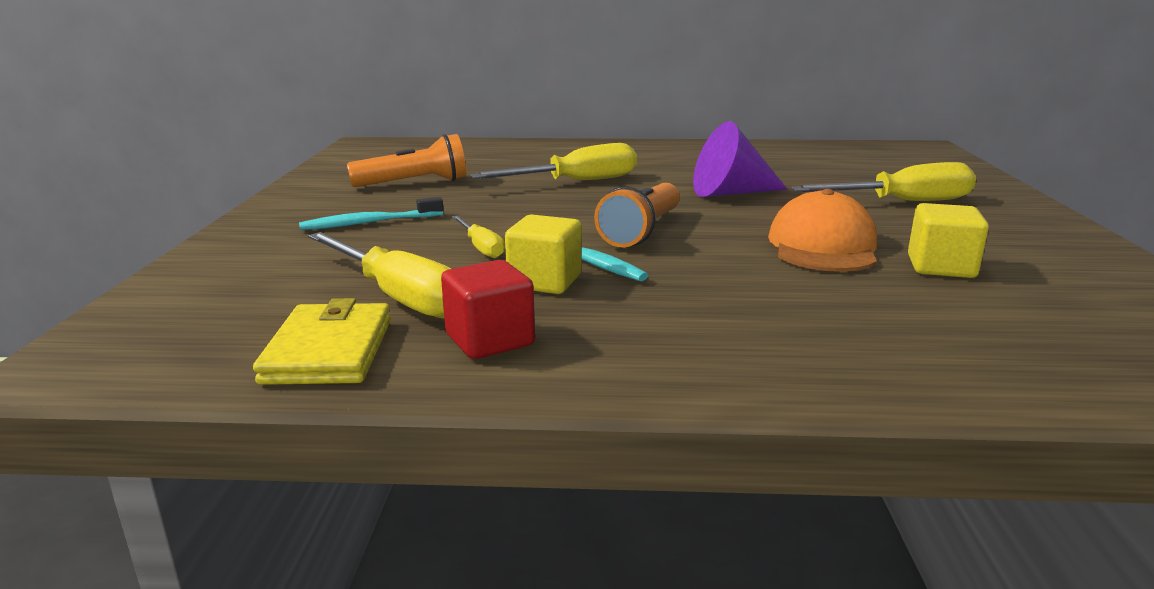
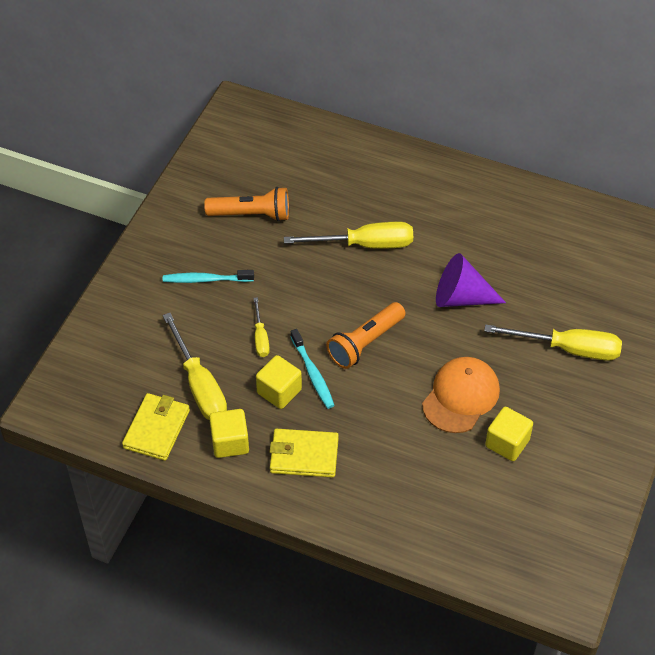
camera: 20 degrees right, 30 degrees up
(489, 340) = (230, 442): red cube -> yellow cube
(641, 329) = (304, 455): none -> yellow wallet

